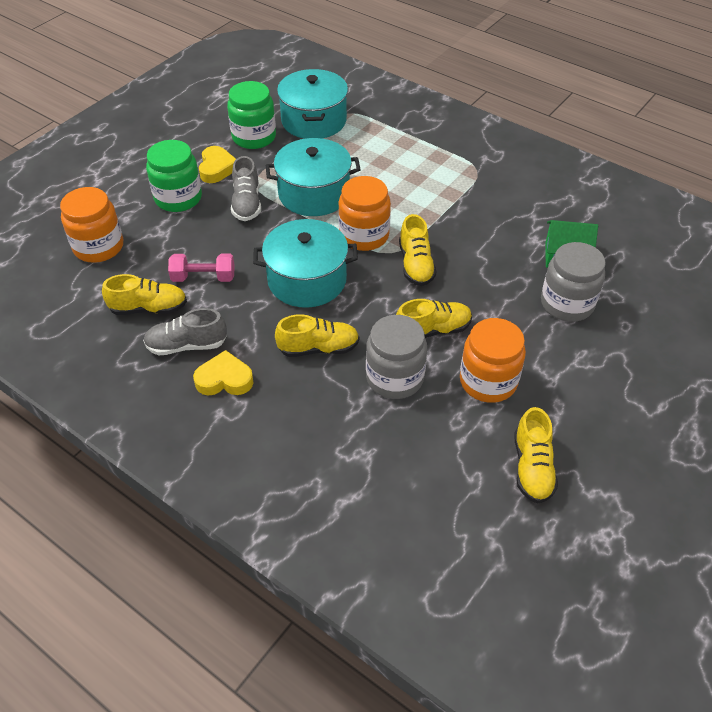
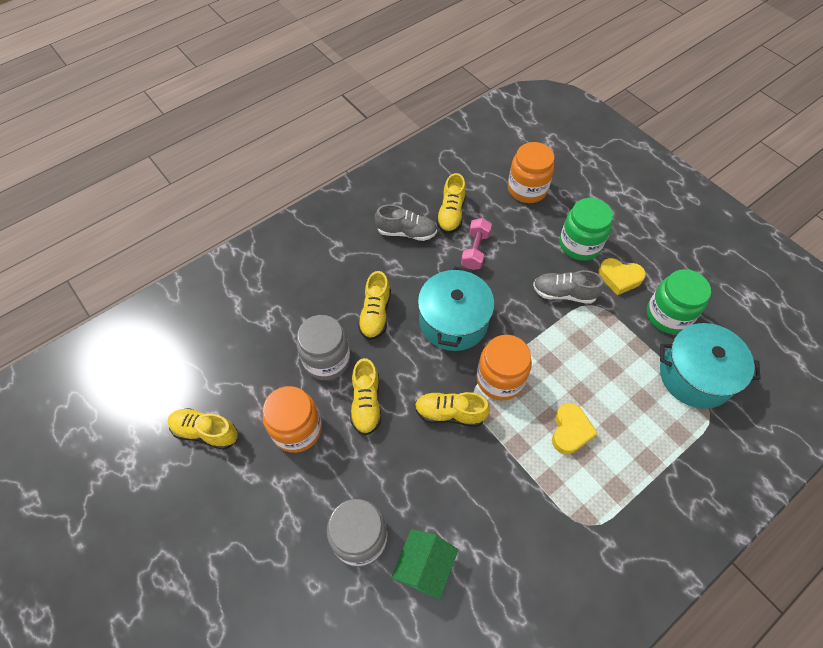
camera: 105 degrees right, 10 degrees up
(187, 345) = (406, 232): grey shoe -> grey shoe turned 90 degrees clockwise
(224, 379) = (366, 250): yellow heart -> yellow heart (570, 431)
(314, 194) = (569, 350): turquoise pot -> none

